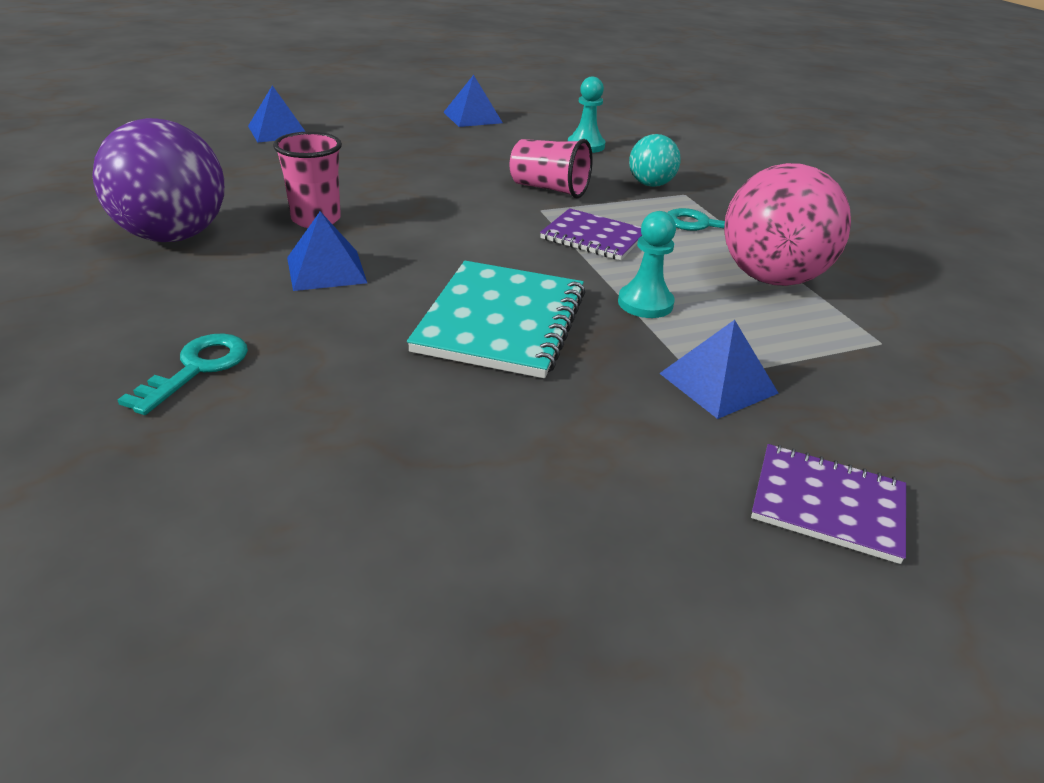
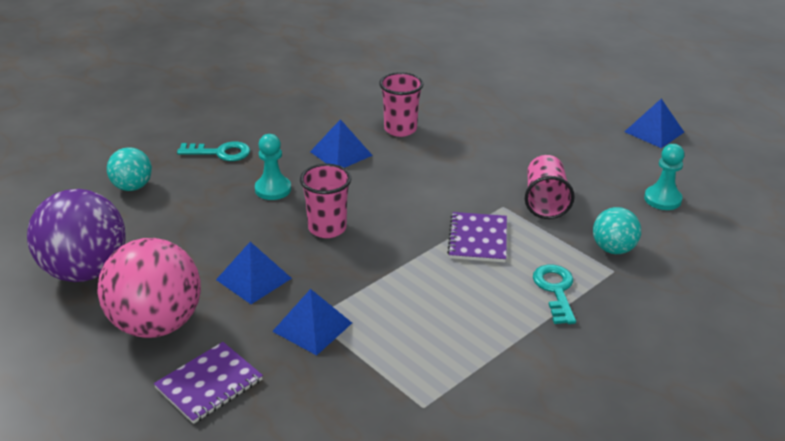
camera: 70 degrees right, 0 degrees up
(173, 236) = (339, 97): purple ball -> purple ball (85, 271)
(194, 496) = (132, 187): none -> turquoise ball
(278, 131) = (519, 71): blue pyramid -> blue pyramid (254, 279)
(501, 322) = (327, 228): turquoise notebook -> pink cup
(645, 303) = (394, 280): turquoise pawn -> turquoise pawn (273, 189)
(771, 278) = (486, 338): pink ball -> pink ball (156, 324)
(827, 504) = (209, 384): purple notebook -> purple notebook turned 45 degrees clockwise

